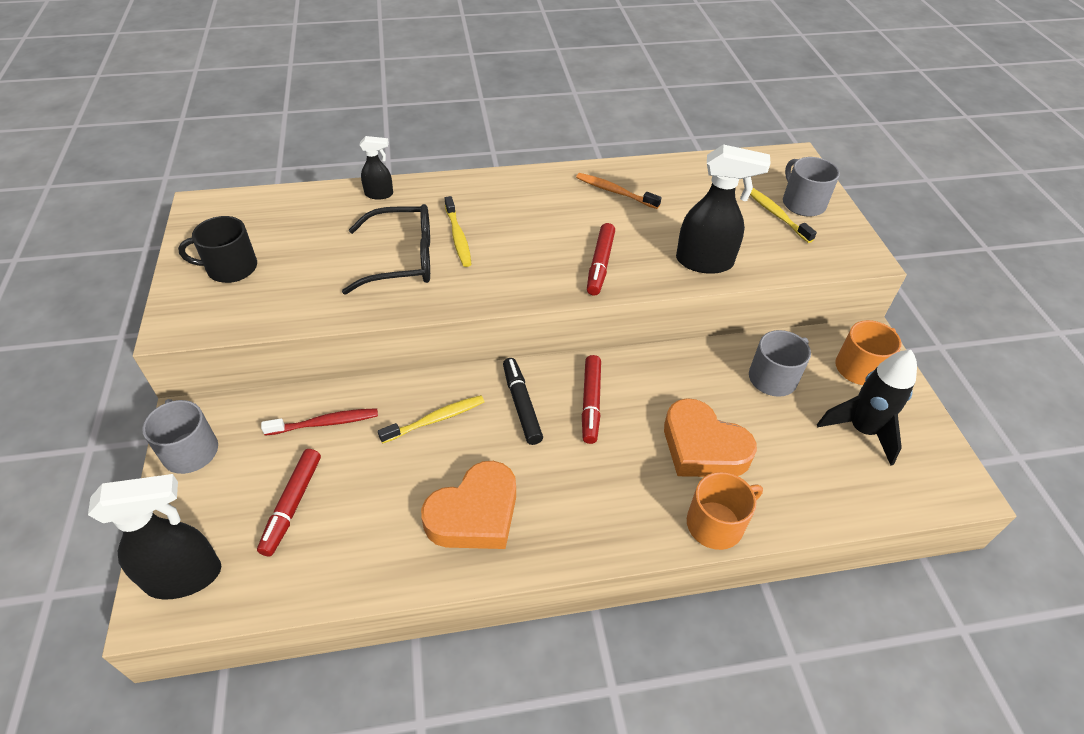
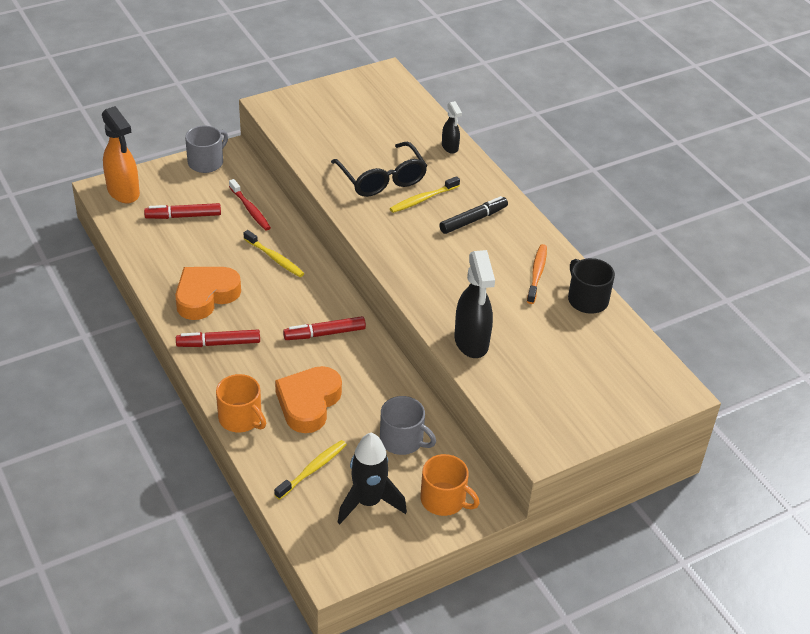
camera: 70 degrees right, 5 degrees down
(185, 576) = (123, 192): black spray bottle -> orange spray bottle
(231, 268) = (331, 107): black mug -> black mug (587, 299)
(475, 514) = (205, 296): orange heart -> orange heart turned 105 degrees clockwise
(521, 405) = (306, 297): black marker -> black marker (473, 220)
(600, 264) = (433, 281): red marker -> red marker (218, 343)
(776, 214) = (570, 383): yellow toothbrush -> yellow toothbrush (312, 469)
(803, 203) = (601, 401): grey mug -> none

